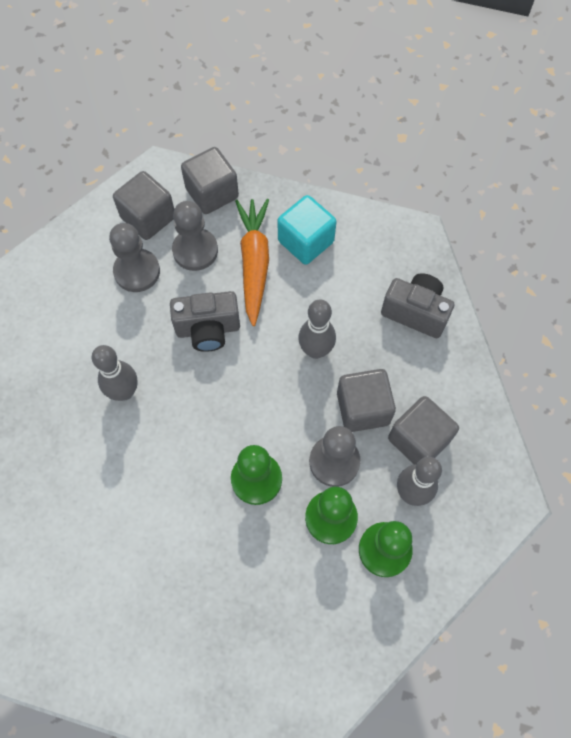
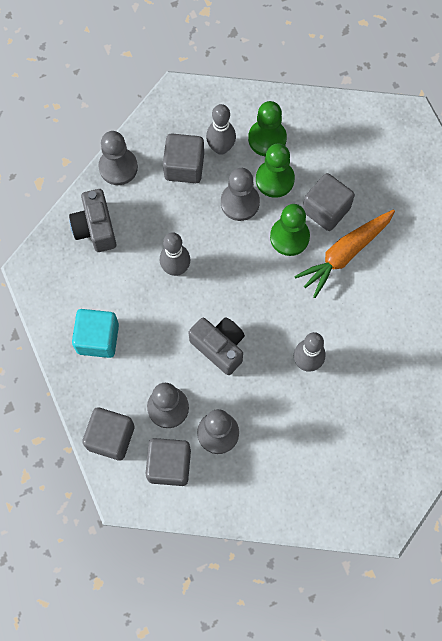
camera: 130 degrees left, 5 degrees up
(254, 263) = (144, 359): orange carrot -> orange carrot (345, 254)
(363, 408) = (191, 211): grey cube -> grey cube (326, 209)
(466, 377) = (118, 167): none -> grey pawn

